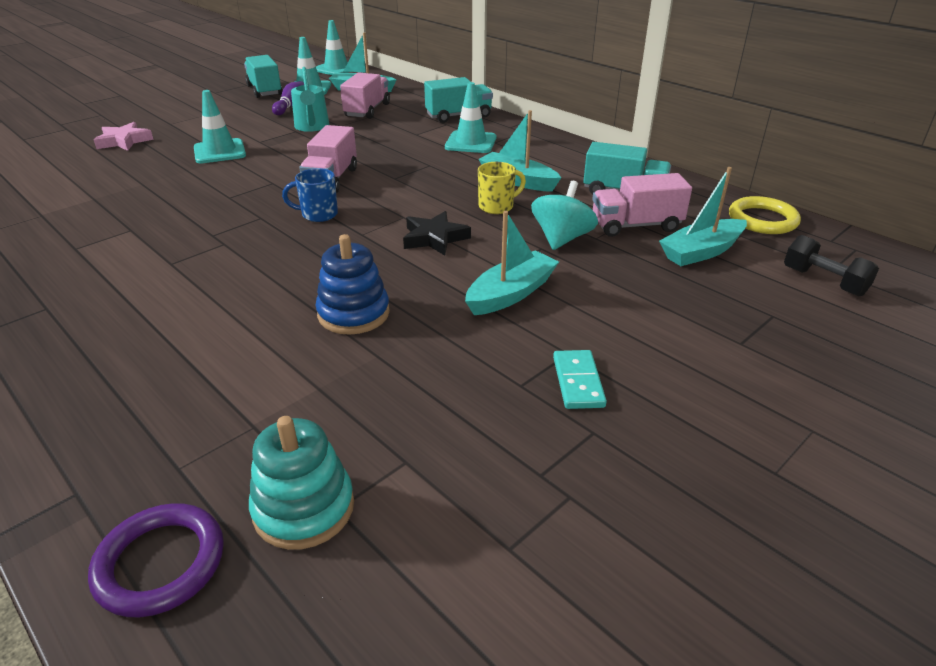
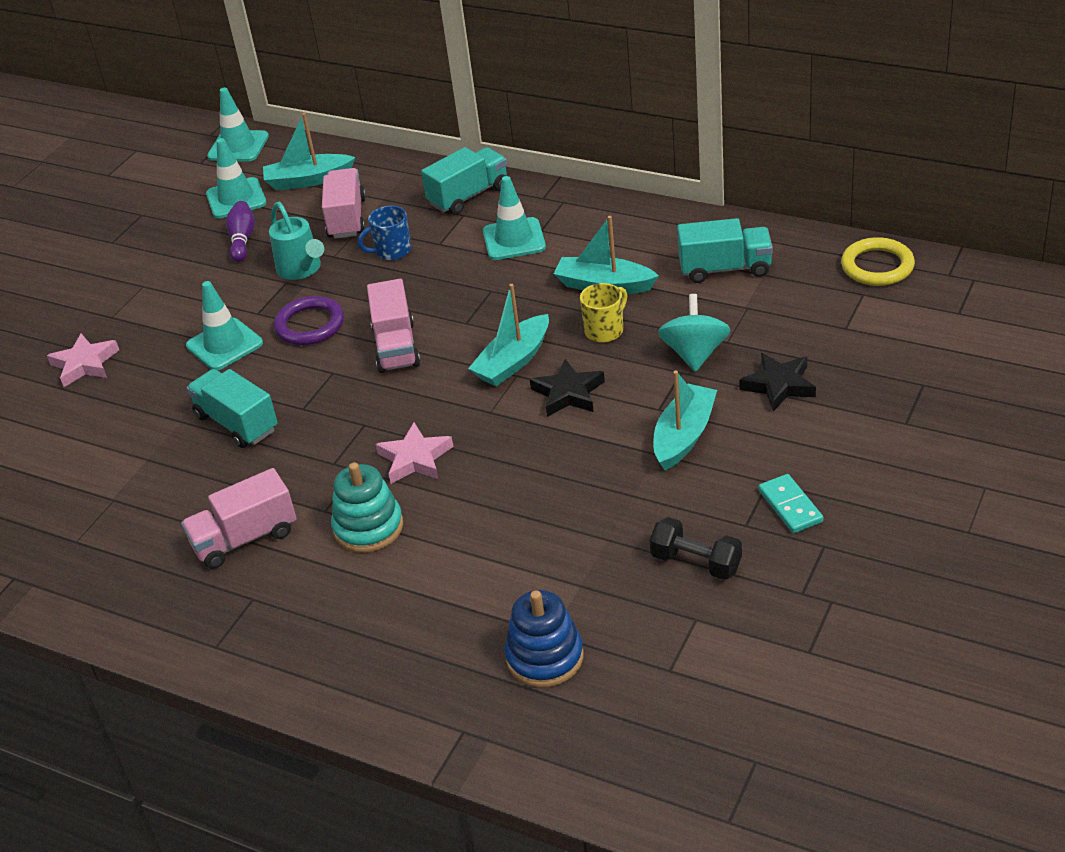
camera: 15 degrees left, 5 degrees up
(160, 563) = (575, 749): purple ring -> purple ring (310, 325)
(264, 90) = (178, 219): turquoise truck -> turquoise truck (237, 423)
(274, 248) = (415, 459): none -> pink star
(304, 508) = (646, 678): turquoise stacking toy -> turquoise stacking toy (368, 527)
(318, 214) = (423, 401): blue mug -> blue mug (392, 251)
(353, 313) = (554, 505): blue stacking toy -> blue stacking toy (545, 657)
(625, 279) = (779, 385): none -> black star
(636, 225) = (758, 313): pink truck -> pink truck (245, 538)
(701, 252) = (835, 328): turquoise boat -> turquoise boat (513, 361)
(823, 281) = (955, 330): black dumbbell -> black dumbbell (696, 562)

